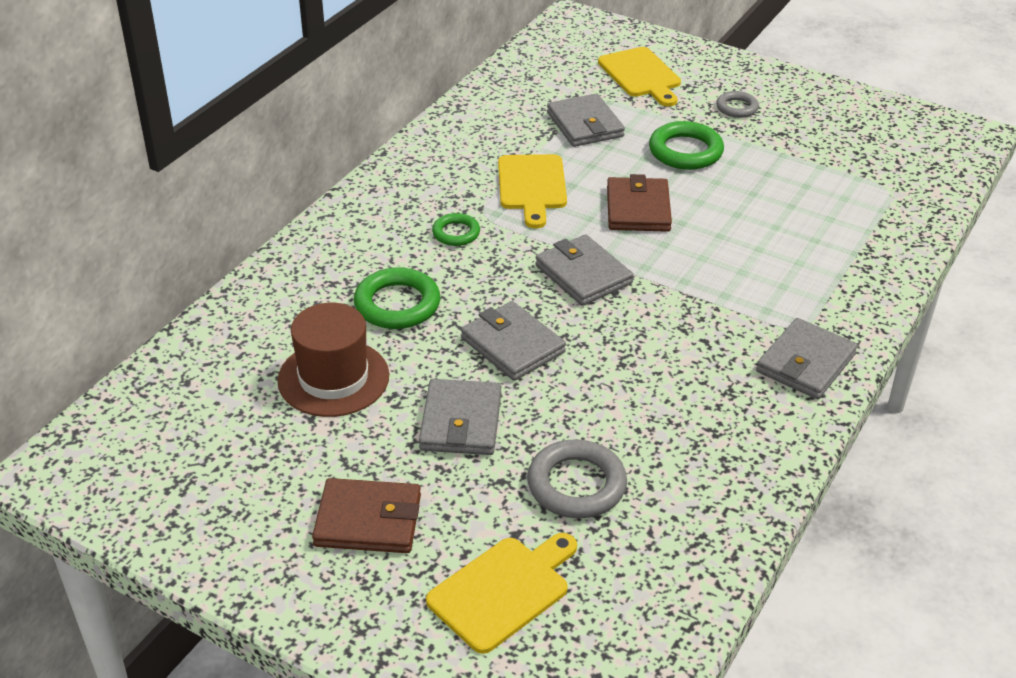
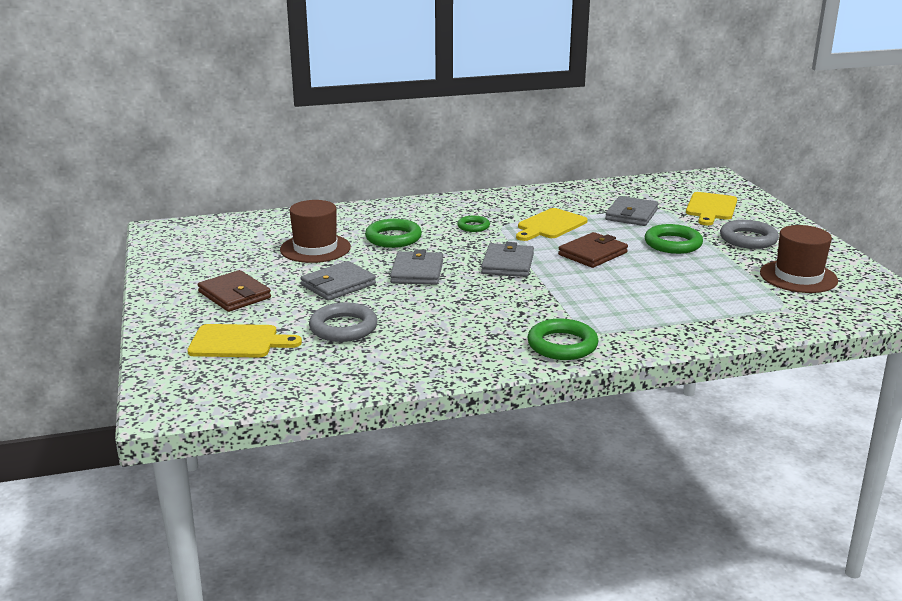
camera: 45 degrees right, 15 degrees down
(737, 108) = (748, 239): grey ring -> grey ring, size x1.68
(806, 363) = (562, 345): grey wallet -> green ring
(846, 141) = (798, 277): none -> brown hat

